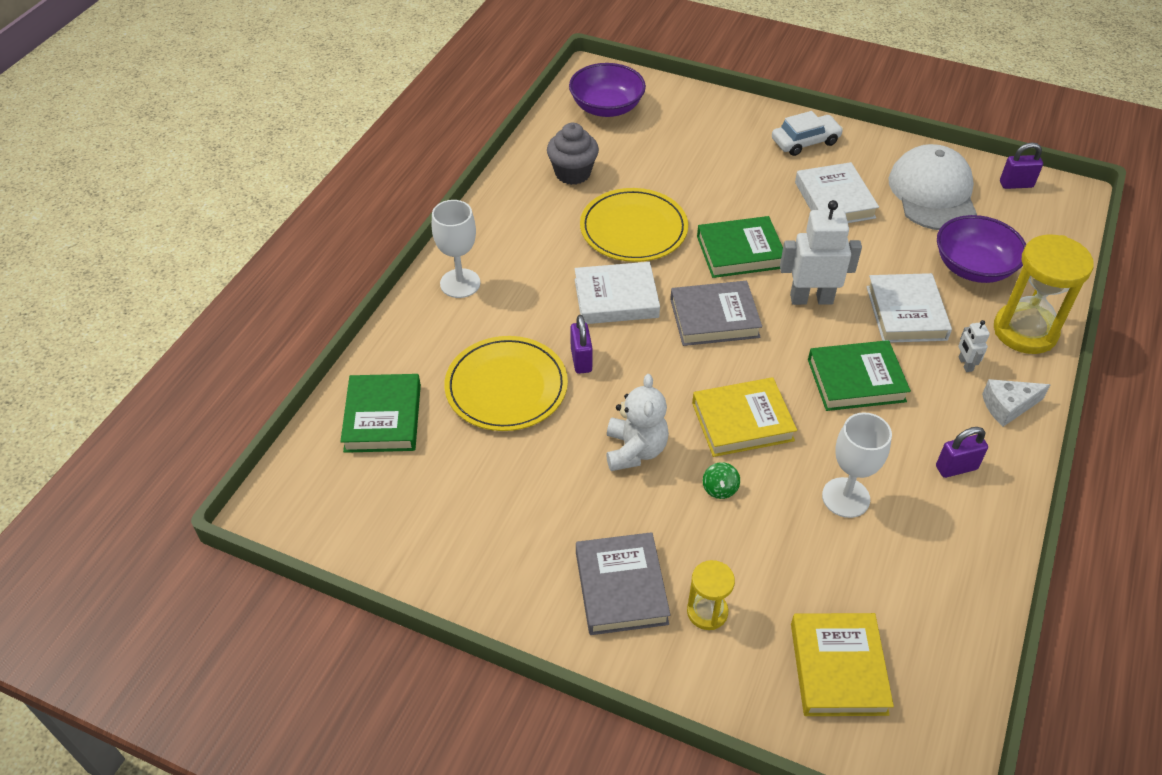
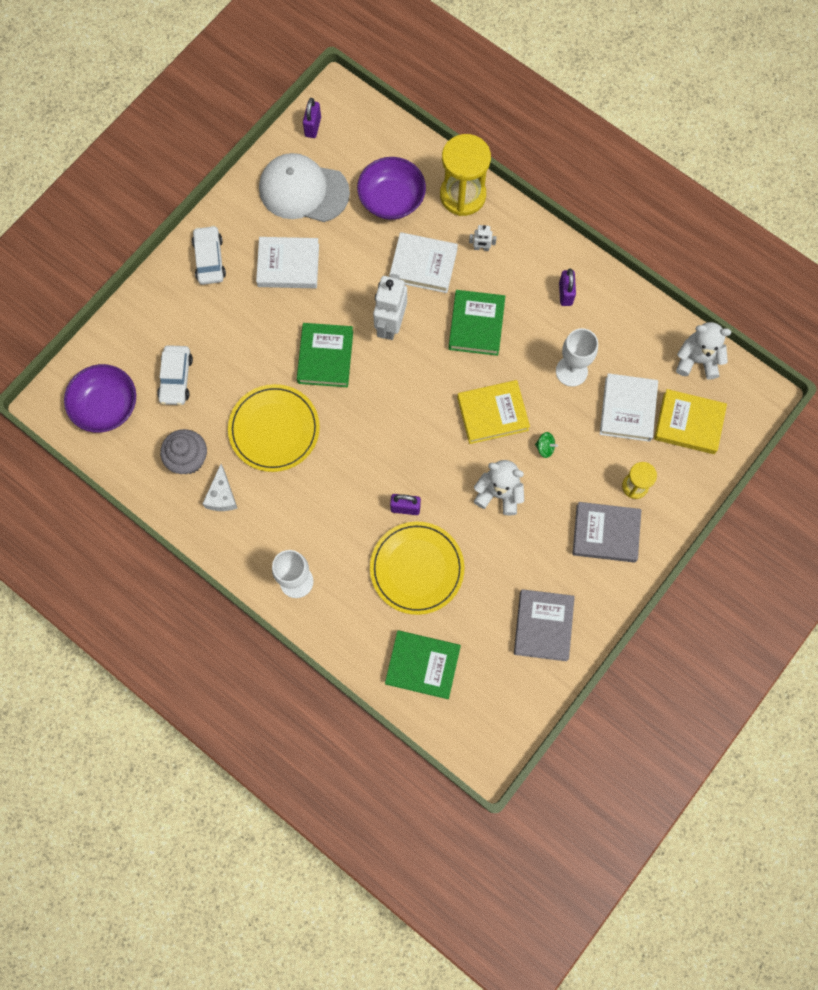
camera: 75 degrees left, 25 degrees up
(616, 298) = (348, 465): white book -> white book (627, 409)
(658, 146) = (176, 378): none -> white car
(714, 318) = (390, 399): grey book -> grey book (543, 626)
(742, 421) = (492, 414): yellow book -> yellow book turned 75 degrees clockwise
(948, 660) = (697, 360): none -> white teddy bear
(1007, 406) = (524, 239): white cheese -> white cheese (222, 496)

